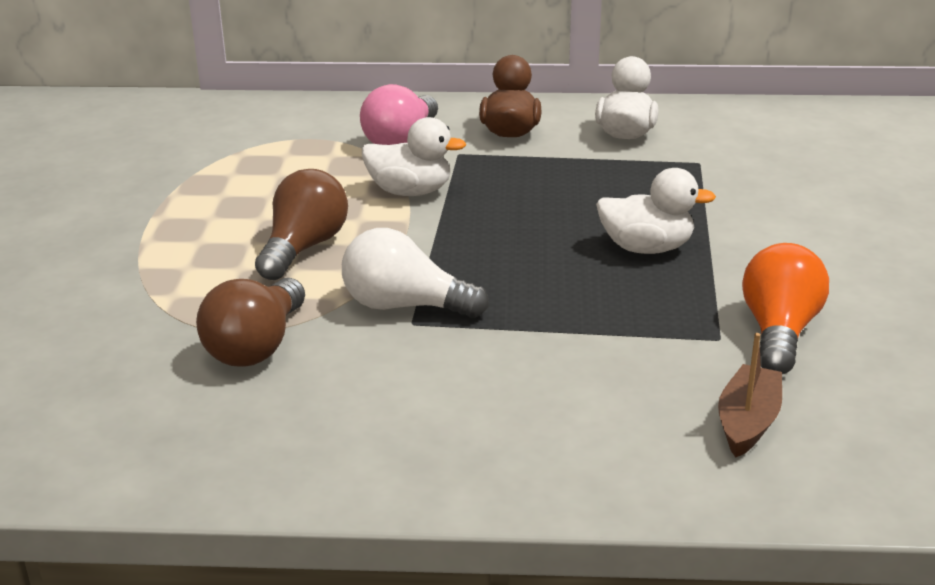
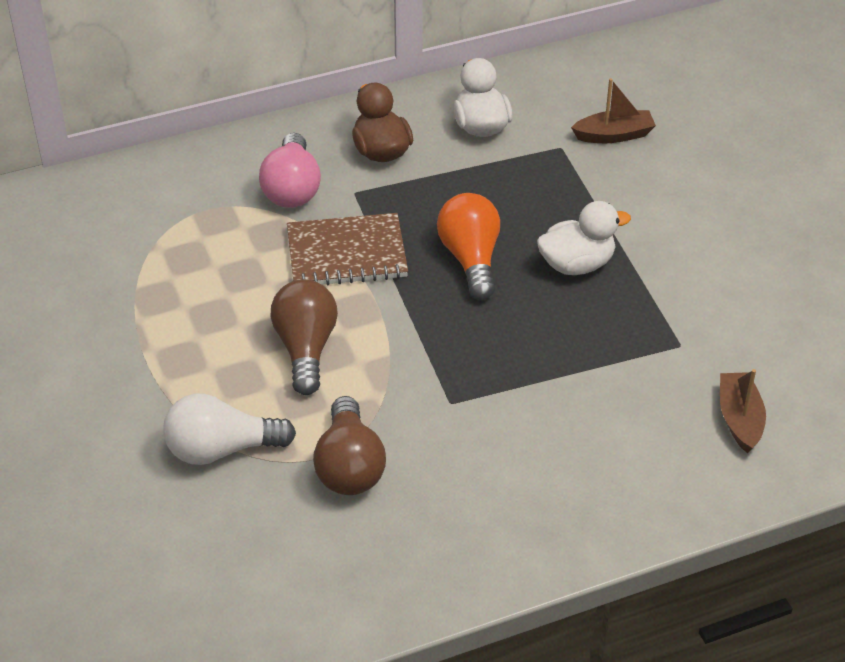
camera: 25 degrees left, 15 degrees up
(405, 306) = (433, 387): white light bulb -> white light bulb (221, 449)
(410, 192) = (347, 254): white duck -> brown notebook
(765, 164) = (614, 135): none -> brown boat
(779, 332) = (717, 325): orange light bulb -> orange light bulb (471, 259)

